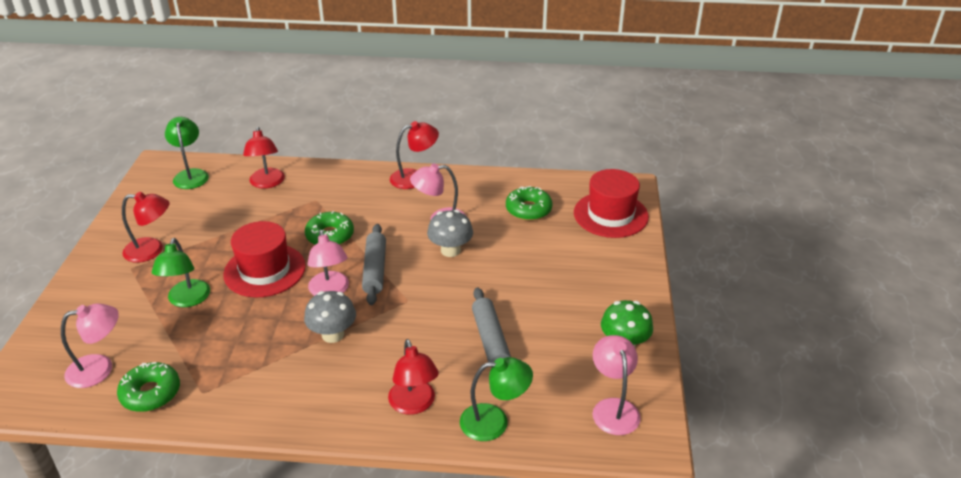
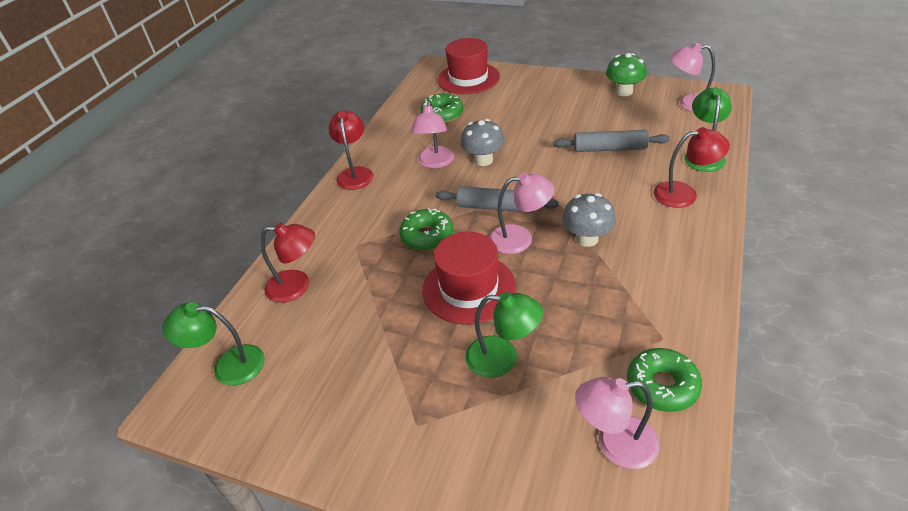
camera: 70 degrees left, 5 degrees up
(100, 368) = (615, 444): pink lamp -> pink lamp turned 90 degrees counterclockwise
(152, 250) = (387, 402): red lamp -> none

